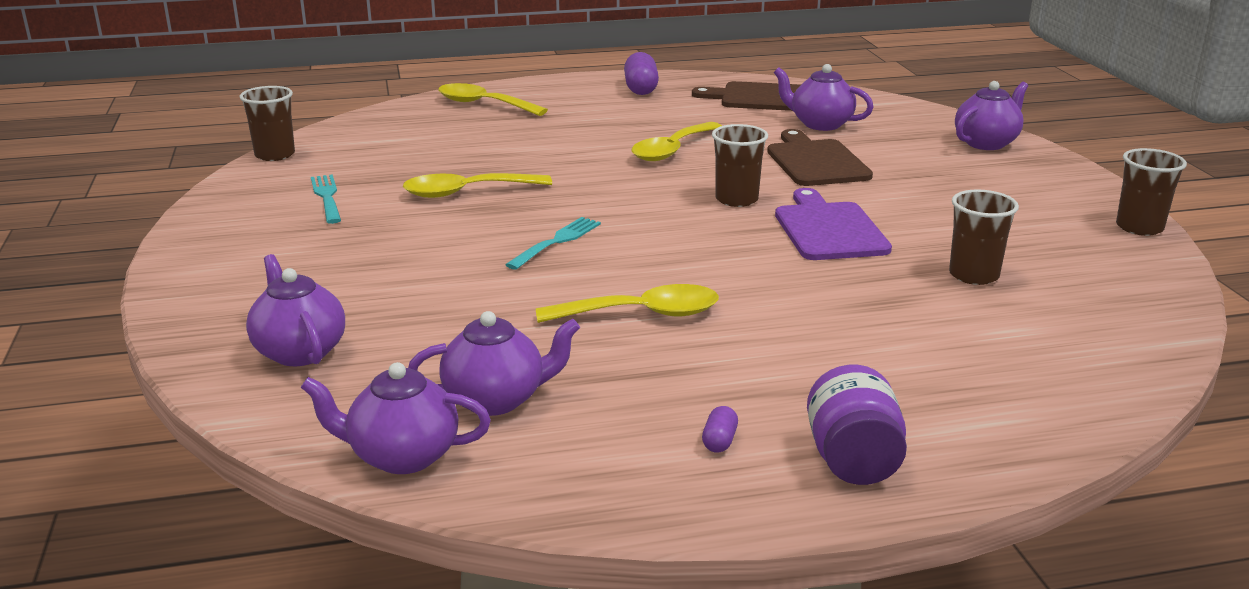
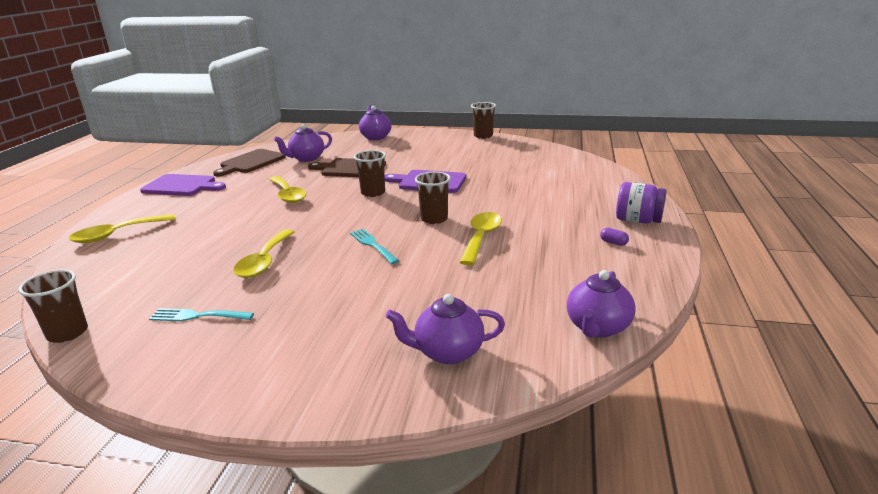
camera: 65 degrees left, 0 degrees up
(496, 399) = (549, 290): purple teapot -> none
(640, 89) = (182, 186): purple capsule -> purple cutting board
(973, 275) = (499, 168): brown cup -> brown cup (434, 219)

